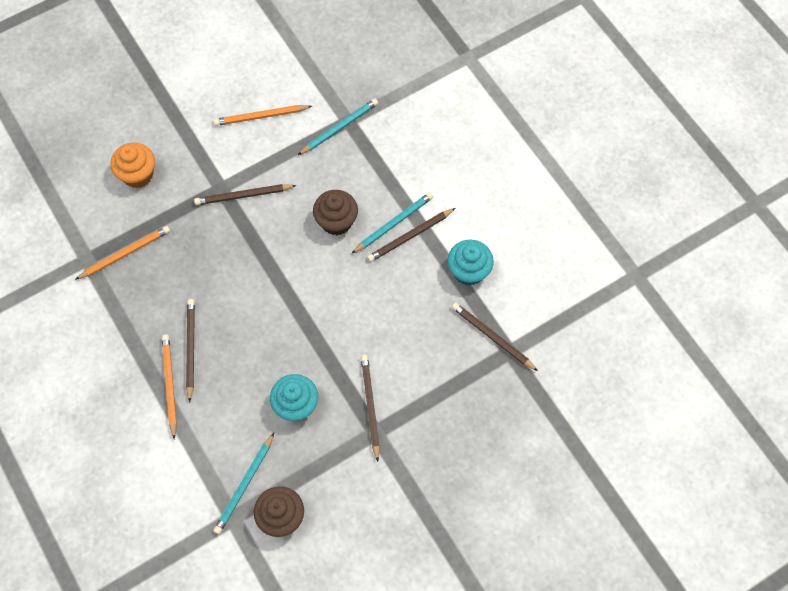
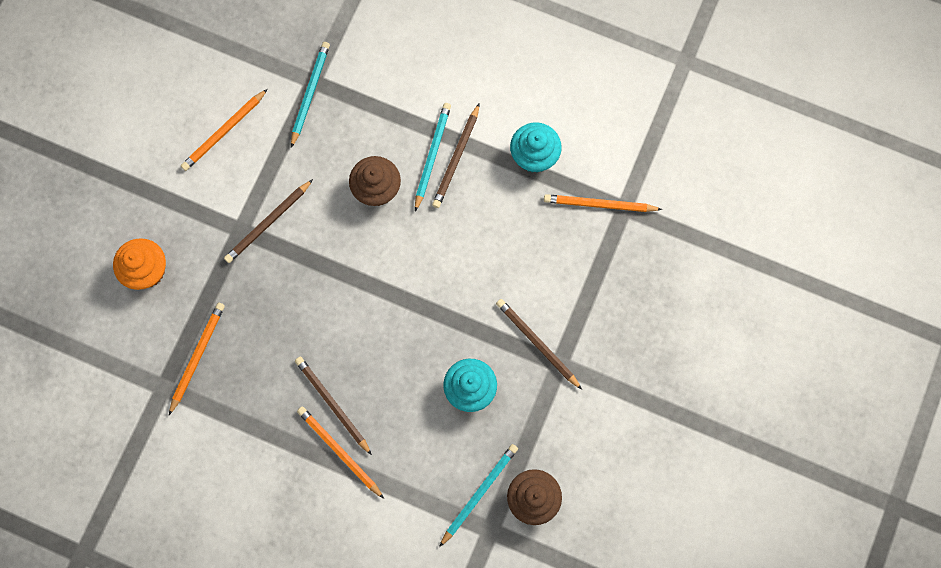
camera: 35 degrees left, 10 degrees up
(245, 485) = (479, 493): turquoise pencil -> turquoise pencil turned 135 degrees counterclockwise
(492, 337) = (599, 205): brown pencil -> orange pencil

